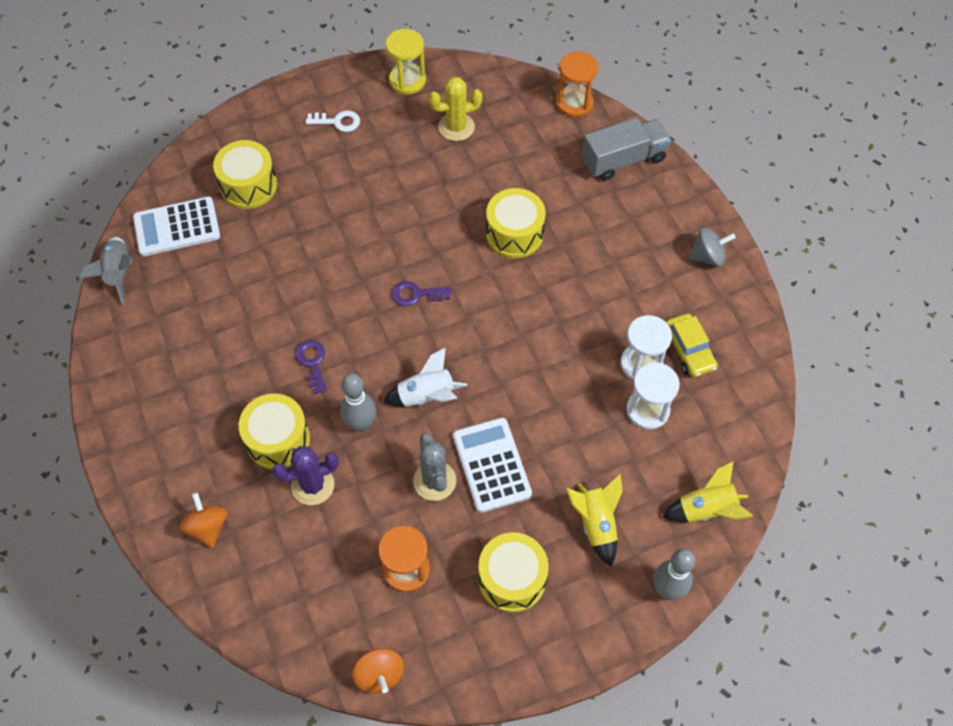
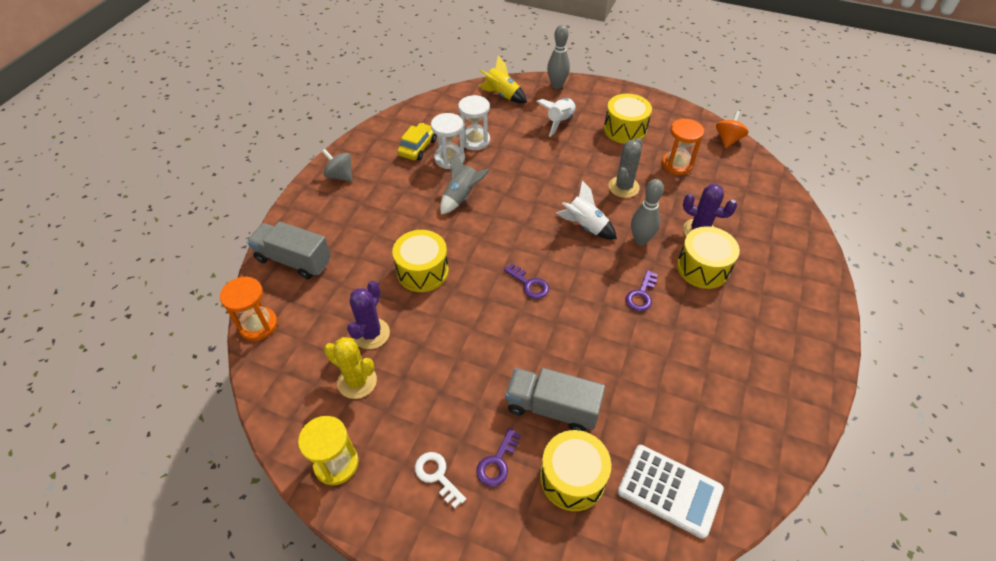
camera: 135 degrees left, 10 degrees down
(119, 273) = (753, 487): grey rocket -> grey rocket (461, 197)
(208, 527) = (784, 254): orange spinning top -> none
(302, 216) = (552, 408): none -> grey truck
(307, 157) = (497, 462): none -> purple key
(489, 160) = (371, 334): none -> purple cactus
(491, 465) = (584, 173): white calculator -> none
(596, 524) = (559, 121): yellow rocket -> white rocket

